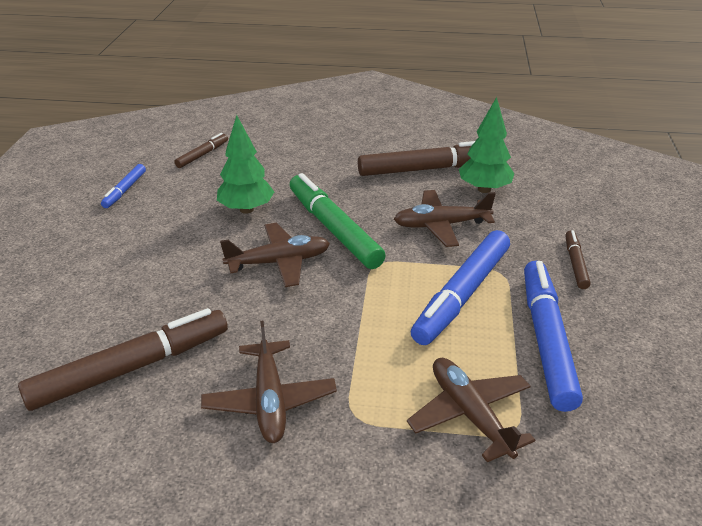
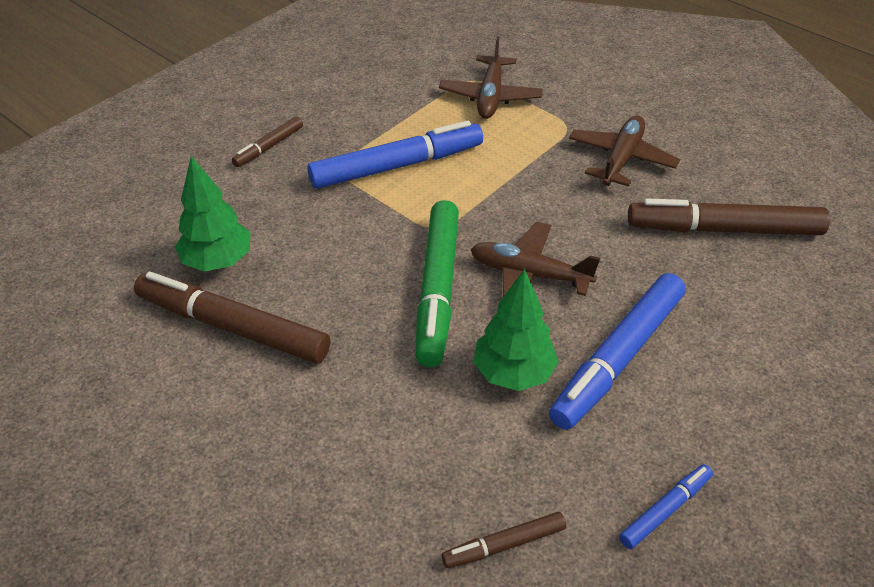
camera: 145 degrees left, 10 degrees up
(441, 225) = (325, 239): brown plane -> none
(546, 340) = (381, 110): blue marker -> blue marker (618, 358)

